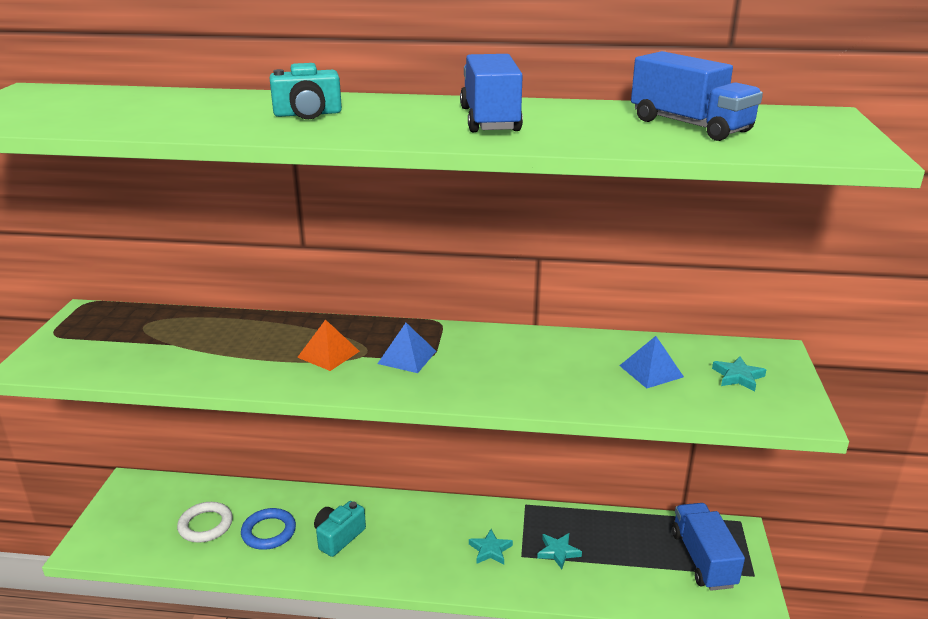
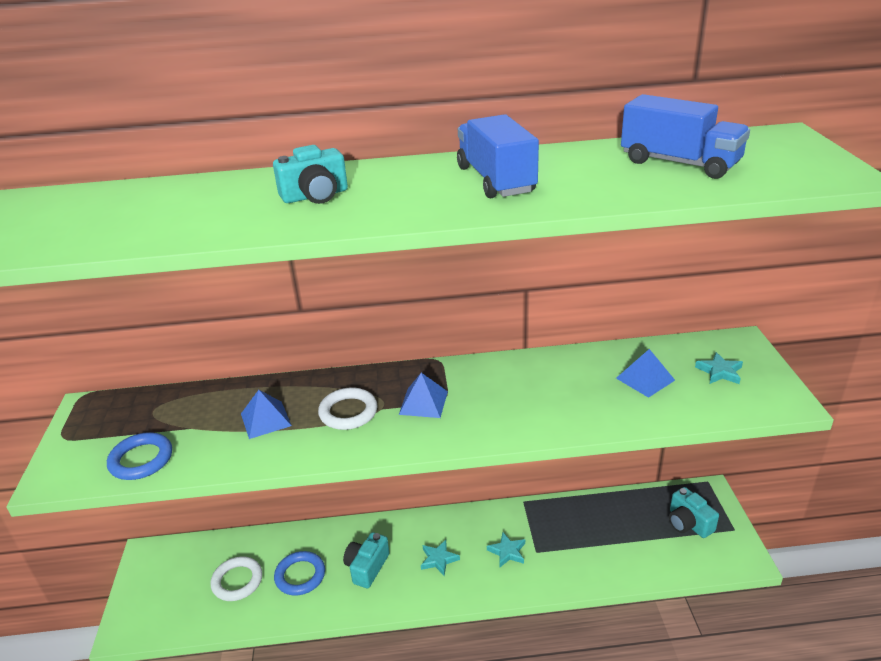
camera: 10 degrees left, 5 degrees up
(115, 363) = (141, 460): none -> blue ring
(246, 348) = (265, 419): none -> blue pyramid
(328, 354) = (348, 412): orange pyramid -> white ring
(558, 552) = (566, 541): turquoise star -> turquoise star (439, 559)
(703, 559) = (688, 523): blue truck -> turquoise camera

